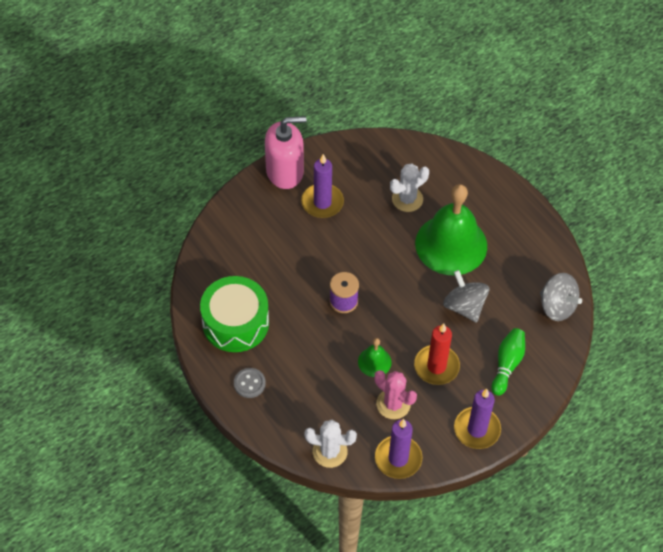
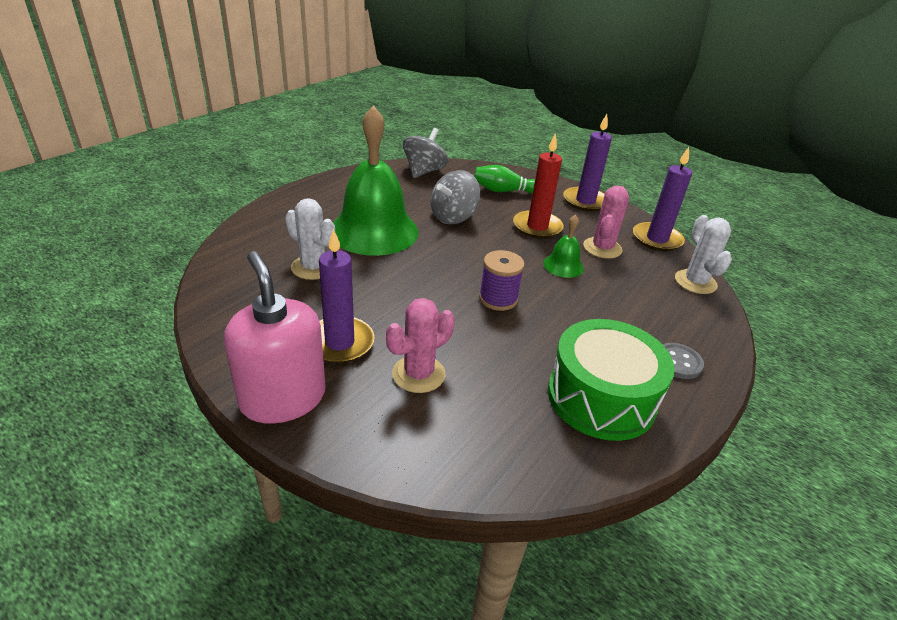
camera: 110 degrees left, 20 degrees down
(283, 236) = (418, 374): none -> pink cactus

